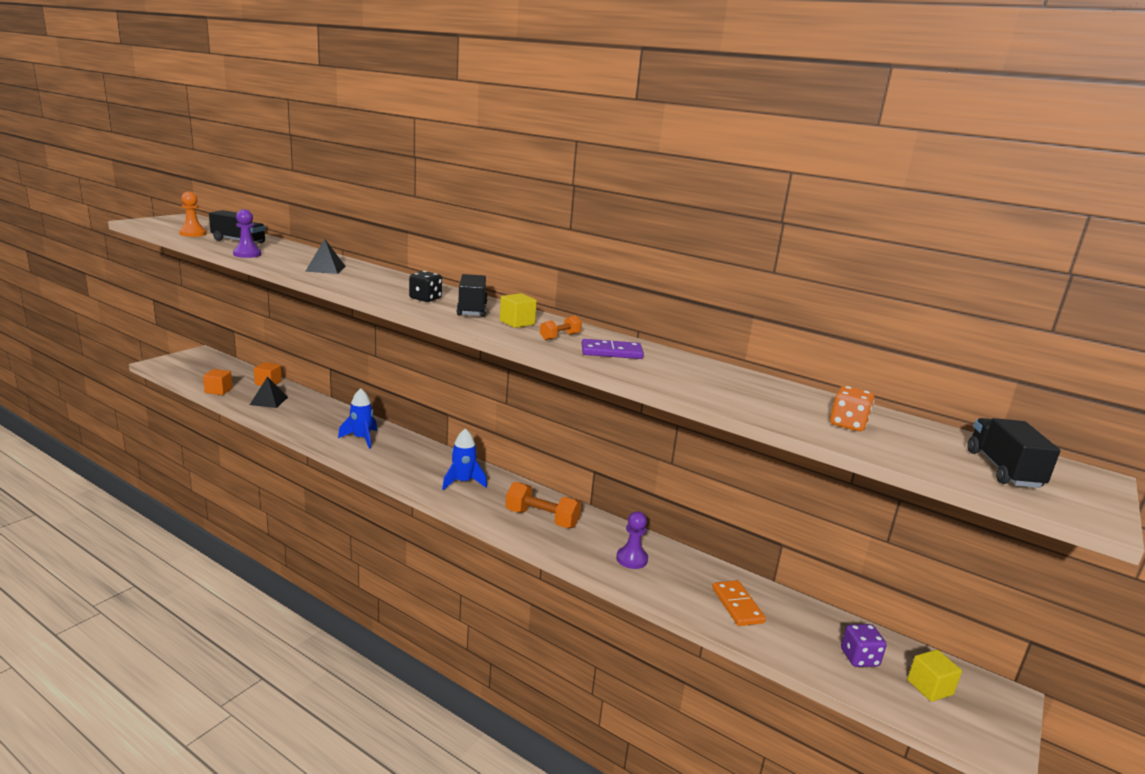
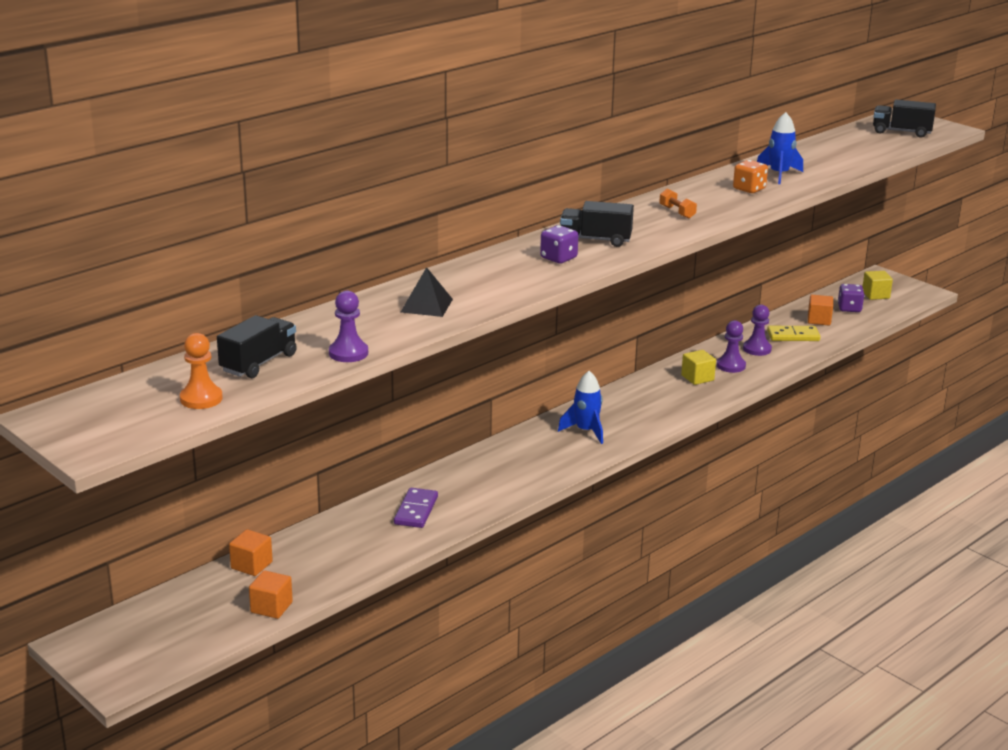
camera: 75 degrees left, 5 degrees up
(269, 401) = (324, 561): black pyramid -> none
(361, 438) = (466, 489): blue rocket -> blue rocket (779, 175)
(425, 299) = (558, 258): black dice -> purple dice
(517, 323) = (637, 224): yellow cube -> yellow cube (697, 378)
(542, 518) = (662, 397): orange dumbbell -> none
(611, 352) = (715, 198): purple domino -> purple domino (416, 510)
(684, 577) = (757, 349): none -> purple pawn
(737, 605) = (793, 336): orange domino -> yellow domino
(800, 628) = (819, 320): none -> orange cube
(848, 424) = (846, 153): orange dice -> orange dice (749, 189)

